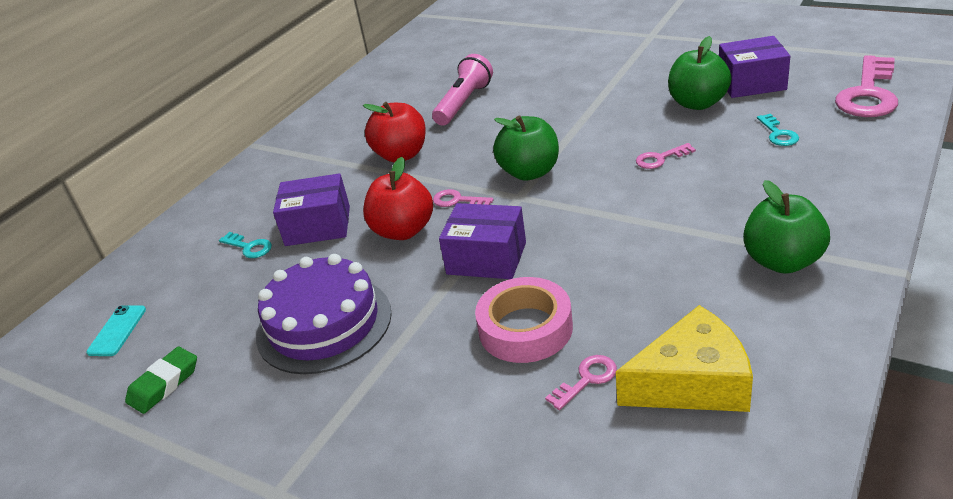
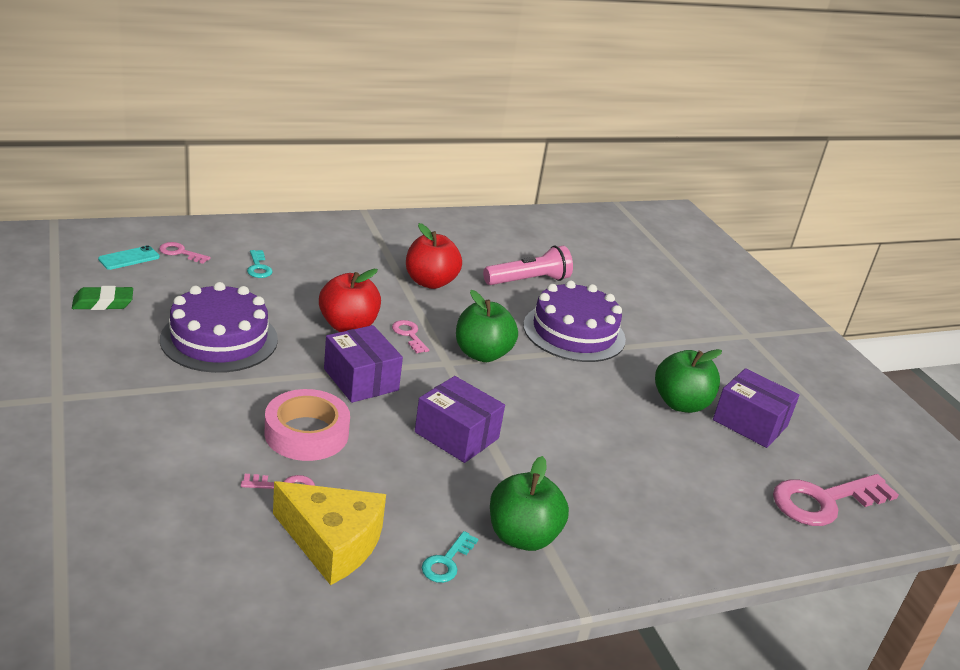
camera: 30 degrees right, 5 degrees down
(318, 226) = (311, 285): purple box -> purple box (456, 435)
(556, 112) = (574, 332): none -> purple cake
(660, 158) = (579, 414): pink key -> pink key (180, 253)
(778, 134) = (693, 468): turquoise key -> turquoise key (446, 562)

